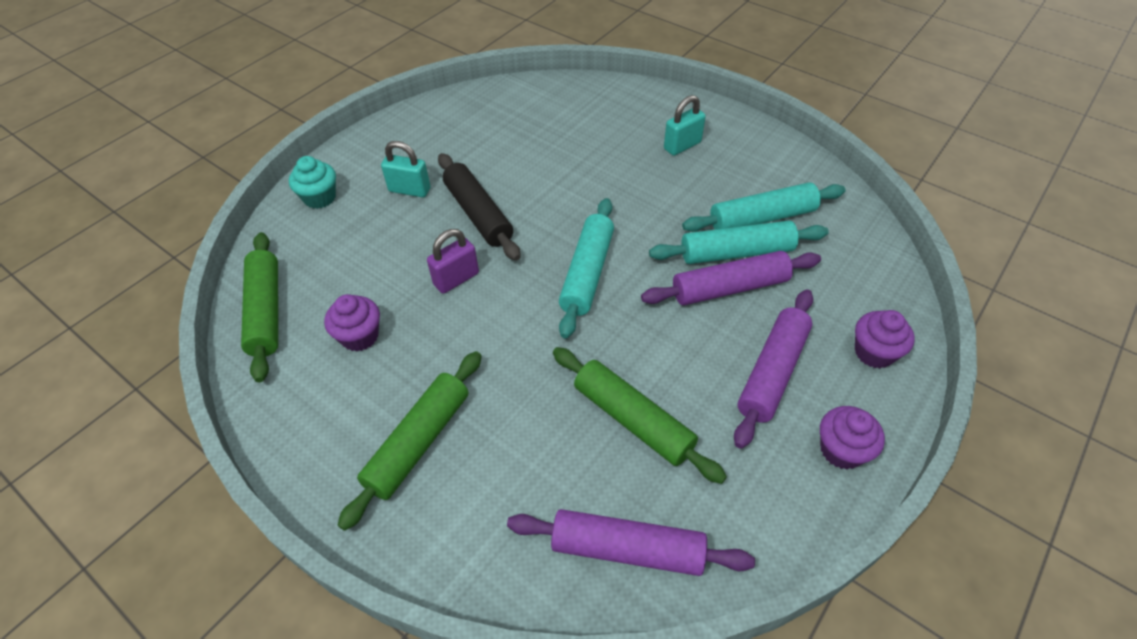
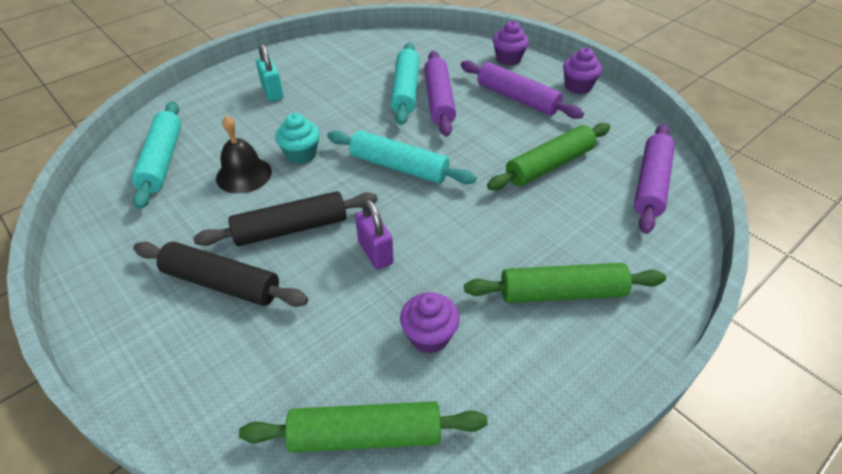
camera: 80 degrees left, 5 degrees down
(320, 198) = (183, 378): turquoise cupcake -> turquoise cupcake (301, 154)
(409, 190) = (221, 283): turquoise padlock -> black rolling pin
(418, 442) = (562, 293): green rolling pin -> green rolling pin turned 45 degrees counterclockwise
(543, 164) = (244, 174): none -> black bell
(762, 218) = (375, 73): turquoise rolling pin -> turquoise rolling pin (162, 160)

